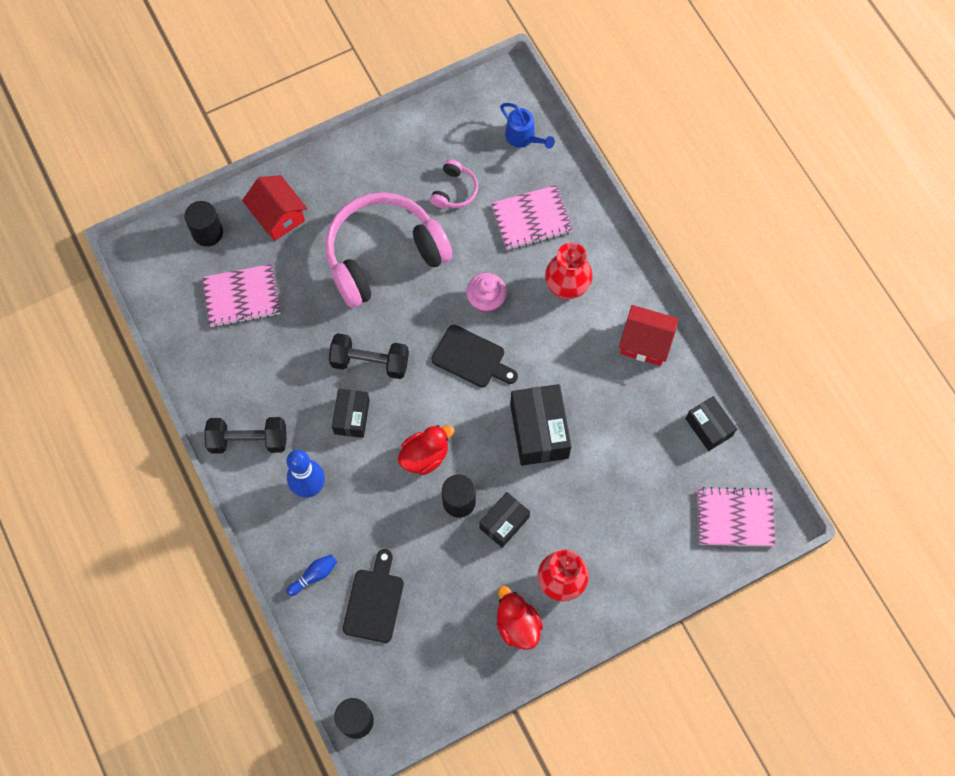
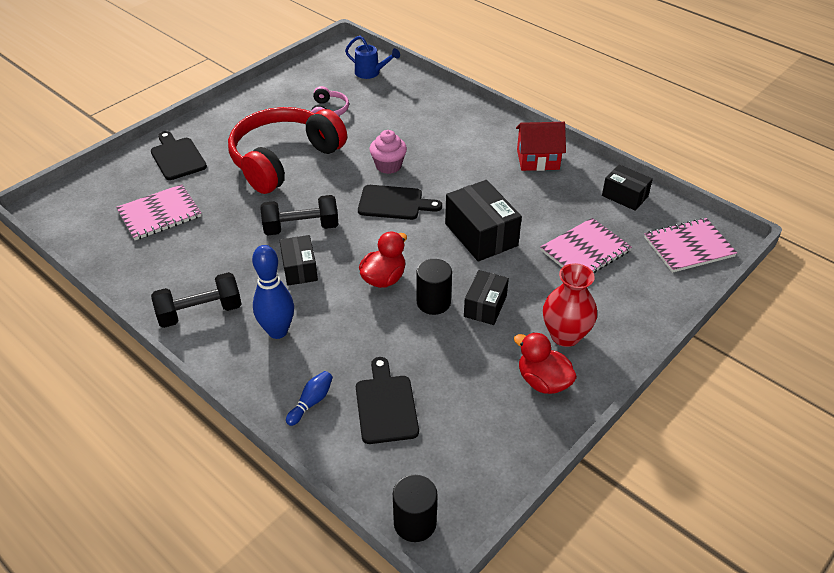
camera: 20 degrees left, 25 degrees down
(207, 233) = (113, 181): black cylinder -> none
(278, 216) = (177, 157): red house -> black cutting board
(383, 255) = (283, 159): pink headphones -> red headphones
(531, 219) = (401, 112): pink notebook -> pink notebook (585, 251)
(566, 287) = (453, 143): red vase -> none

